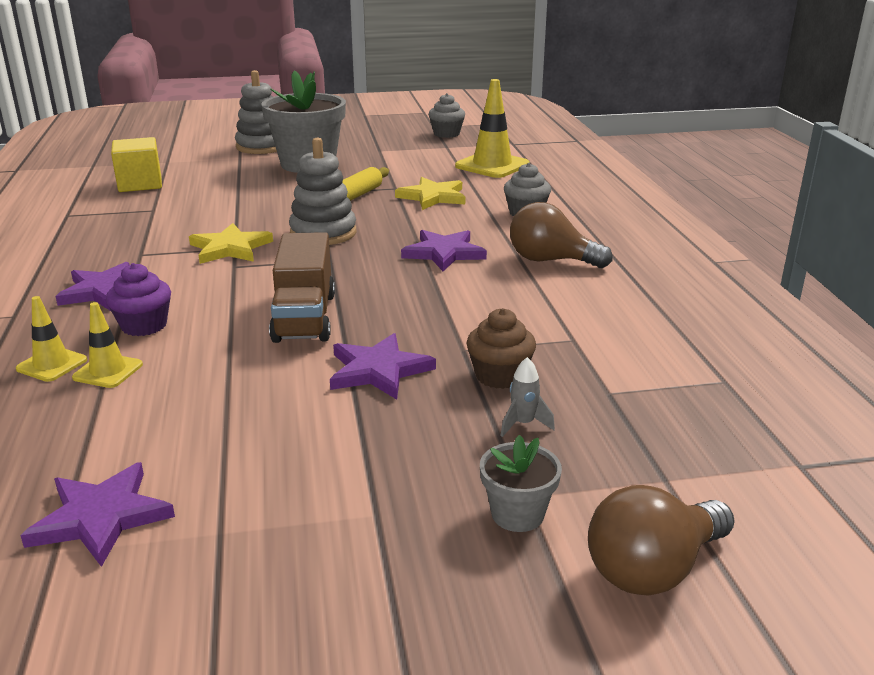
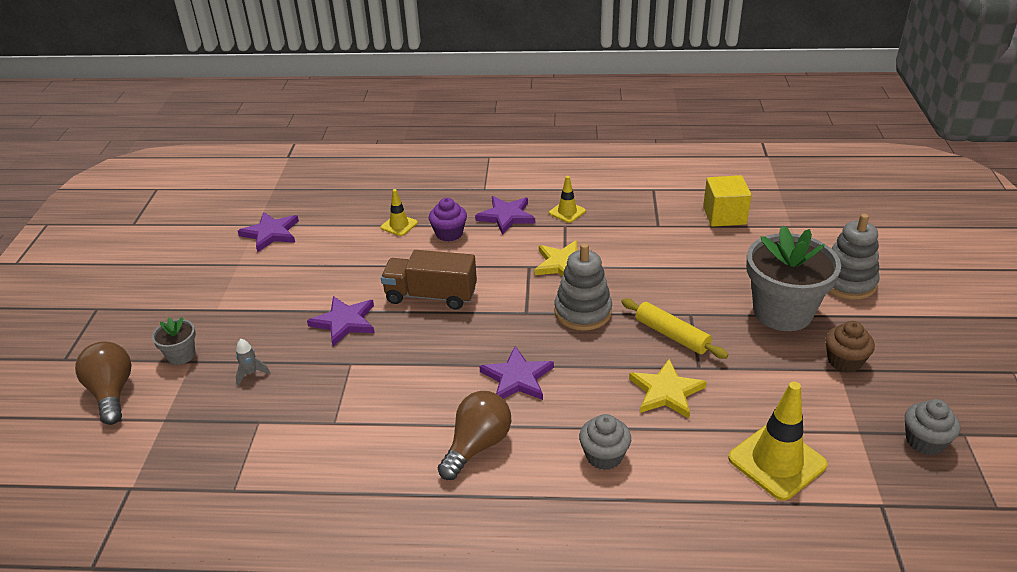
camera: 105 degrees right, 10 degrees up
(52, 364) = (416, 207): yellow traffic cone -> yellow traffic cone (567, 212)
(499, 376) = (308, 374): brown cupcake -> brown cupcake (844, 361)

